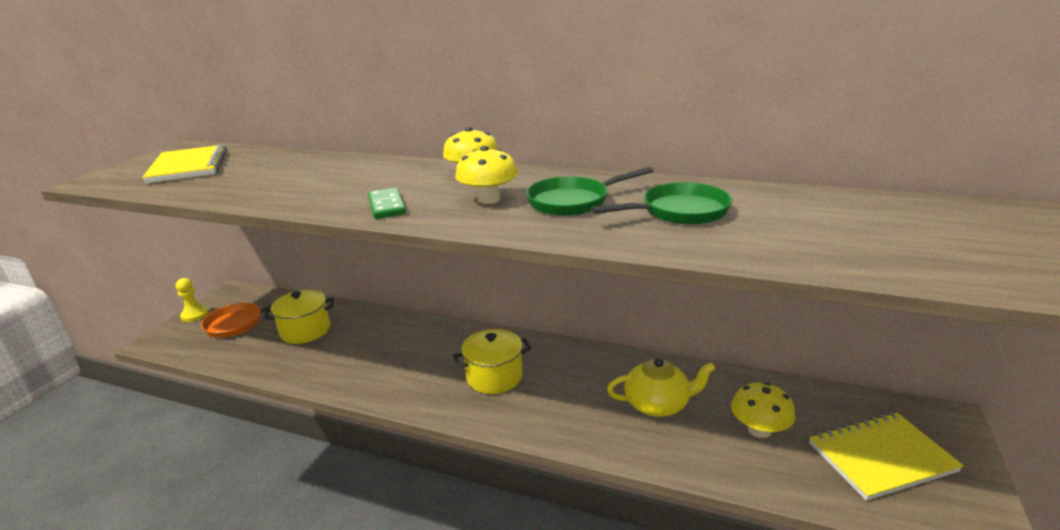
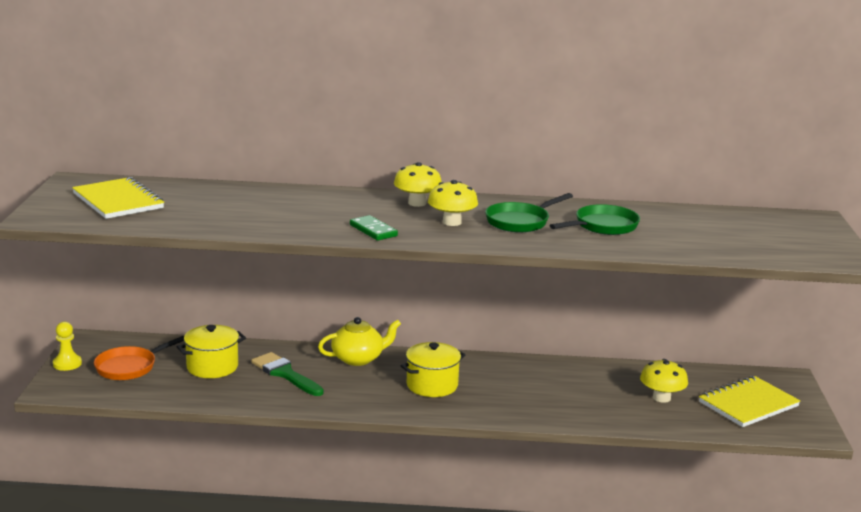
camera: 20 degrees left, 5 degrees down
(362, 345) = (285, 374): none -> green brush
(658, 404) = (580, 390): yellow teapot -> yellow teapot (358, 358)

